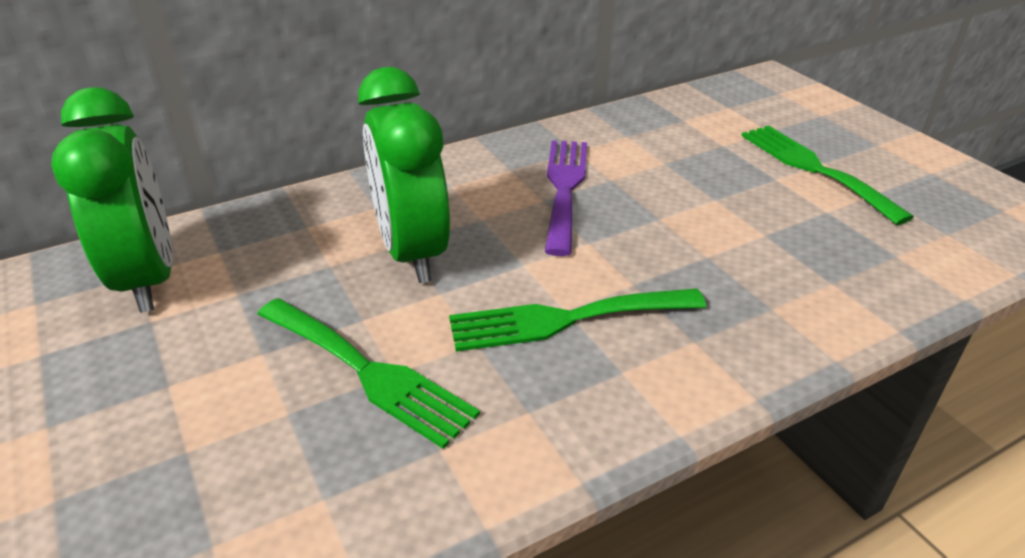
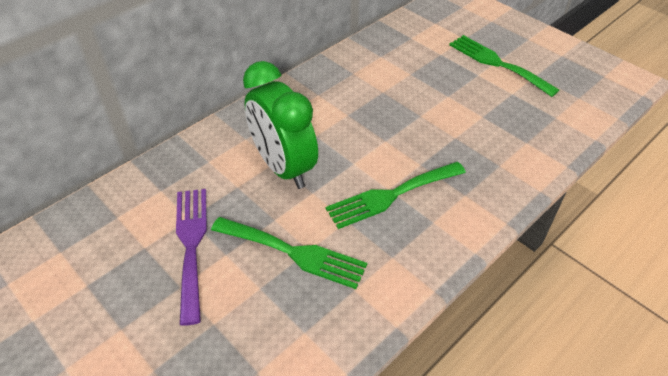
camera: 15 degrees left, 10 degrees up
(148, 278) = (126, 219): green clock -> none
(564, 188) = (357, 103): purple fork -> purple fork (191, 245)

